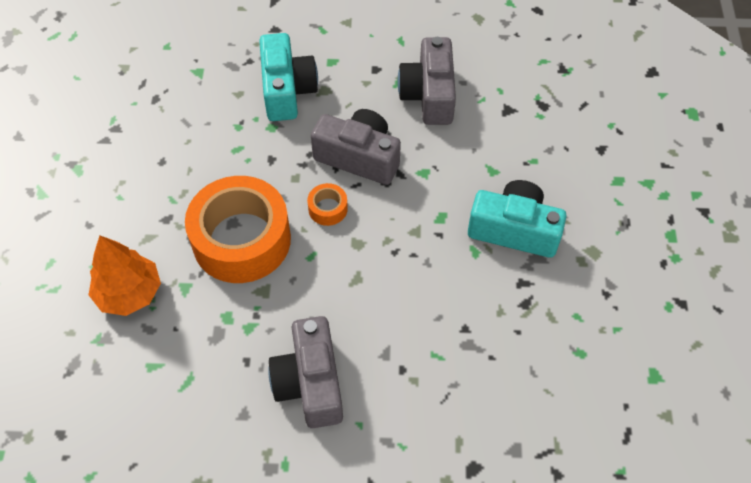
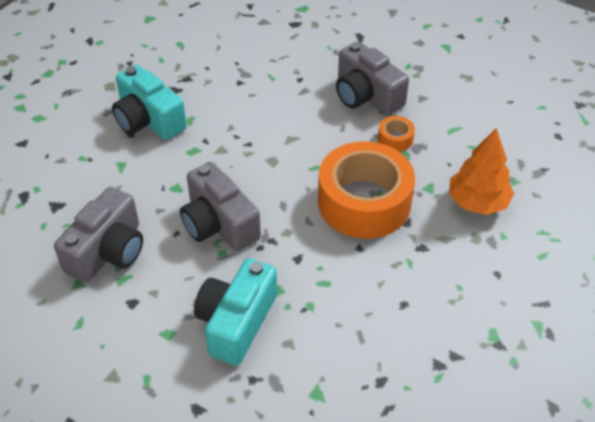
camera: 150 degrees left, 10 degrees down
(310, 383) = (366, 95): grey camera -> grey camera turned 120 degrees clockwise
(328, 209) = (277, 195): orange tape -> orange tape (395, 139)

